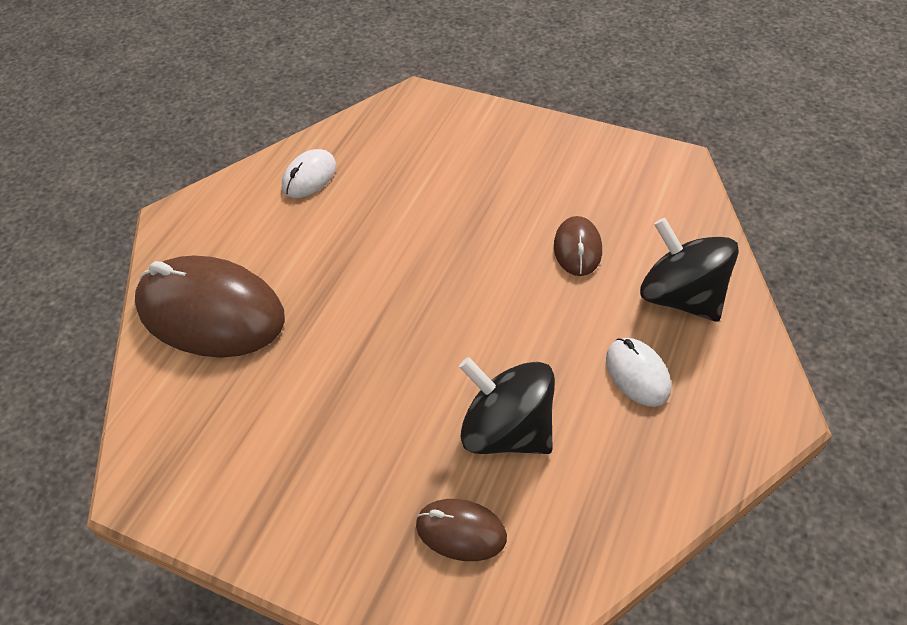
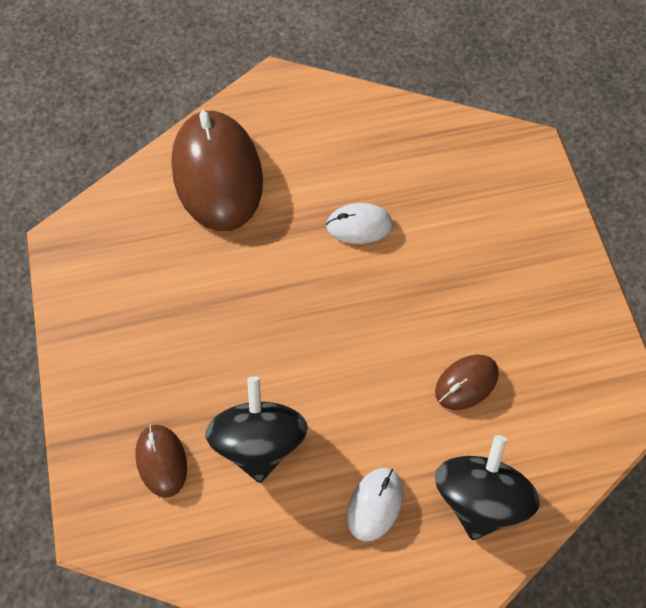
camera: 50 degrees right, 15 degrees up
(309, 177) = (384, 139): white mouse -> white mouse (359, 225)

